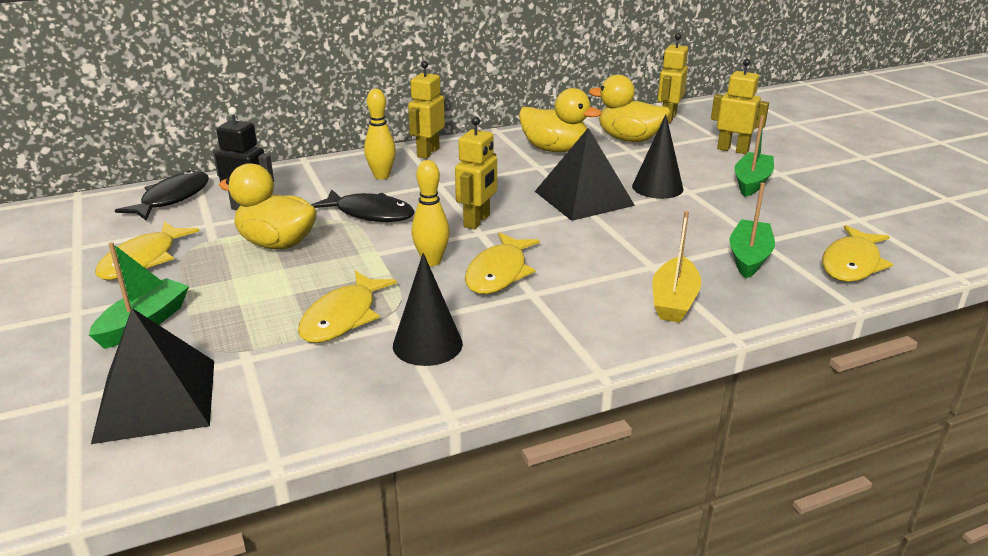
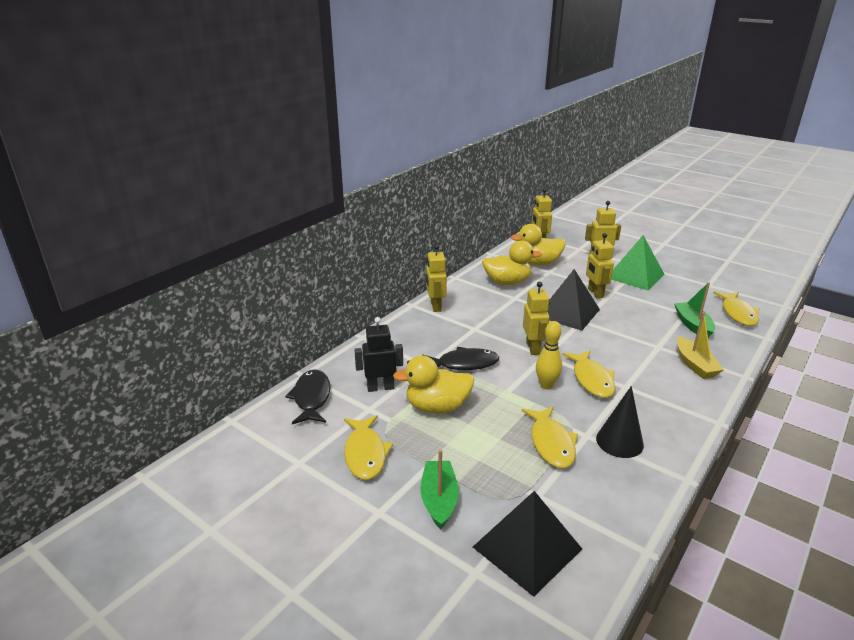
camera: 30 degrees left, 0 degrees up
(381, 176) = (431, 333): yellow bowling pin -> none
(657, 187) = (595, 293): black cone -> yellow robot
(752, 182) = (635, 276): green boat -> green pyramid

